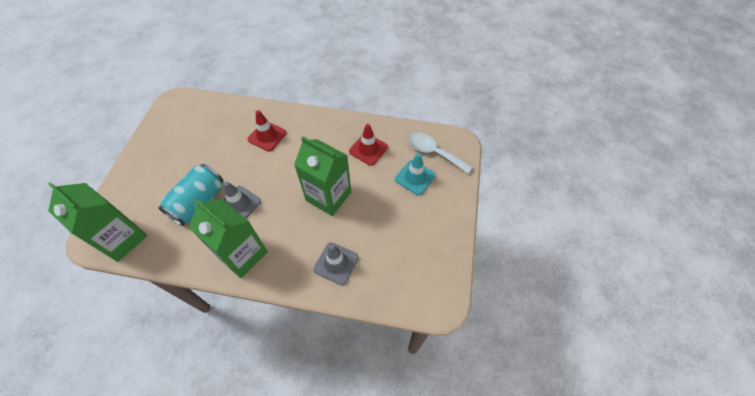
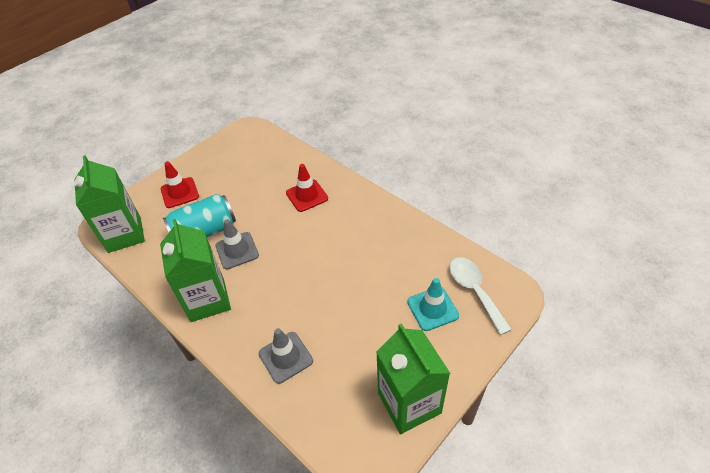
camera: 35 degrees right, 10 degrees down
(328, 196) = (325, 284): green carton -> green carton (409, 403)
(368, 149) = (400, 254): red traffic cone -> red traffic cone (179, 193)

